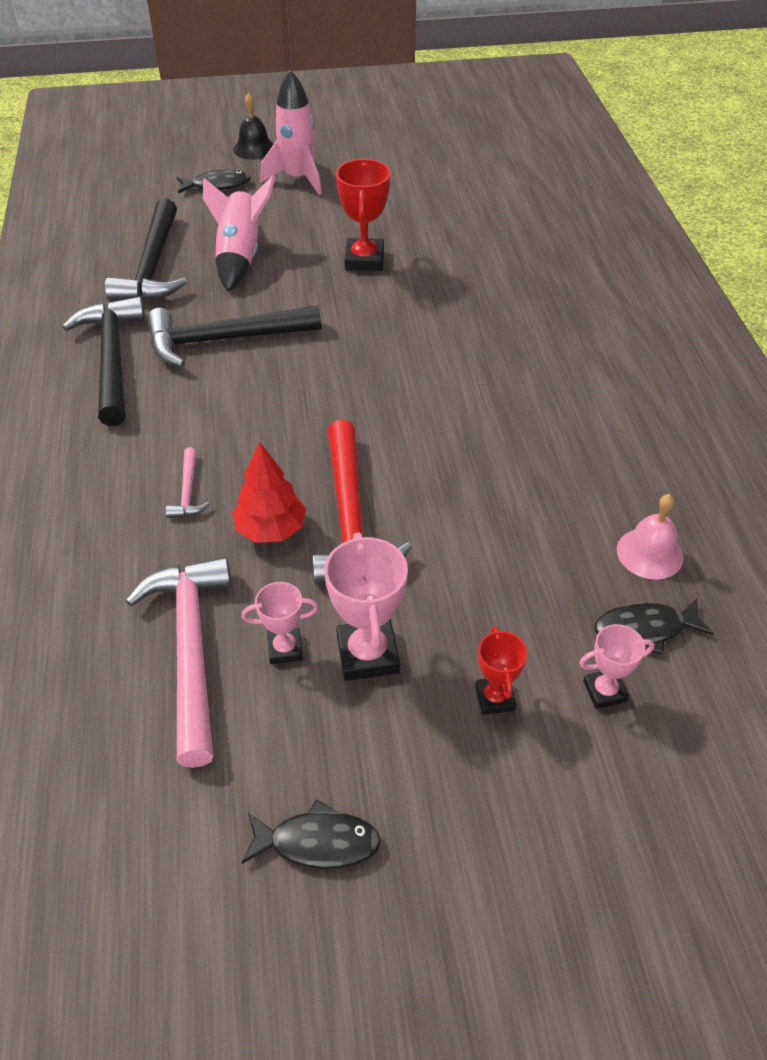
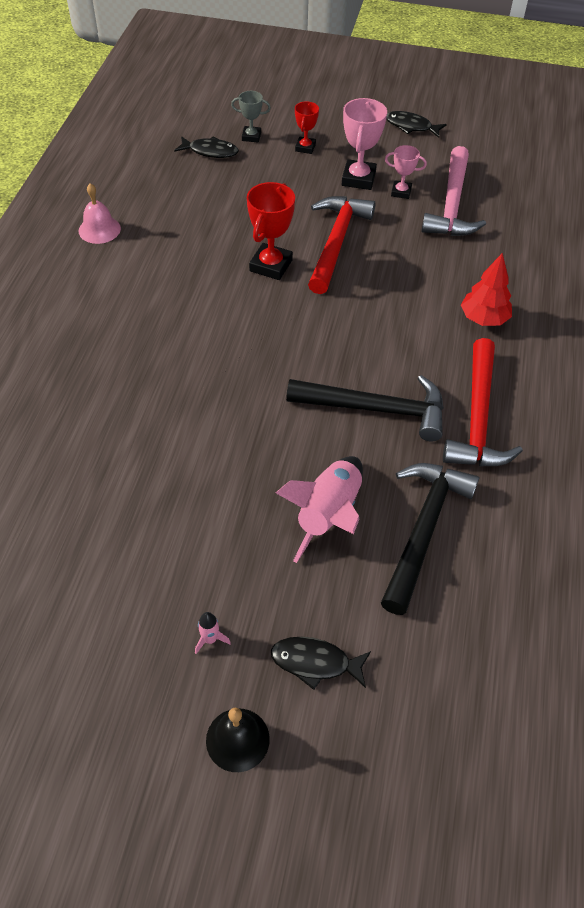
camera: 160 degrees left, 5 degrees up
(112, 359) = (477, 418): black hammer -> red hammer
(188, 492) = (436, 288): pink hammer -> none
(271, 529) = (388, 250): red tree -> red tree (483, 319)
(297, 179) = (210, 639): pink rocket -> pink rocket, size x0.41
(364, 260) = (206, 466): red trophy -> red trophy (271, 265)
(604, 691) = (251, 136): pink trophy -> grey trophy
(649, 553) = (175, 179): pink bell -> pink bell (99, 229)

